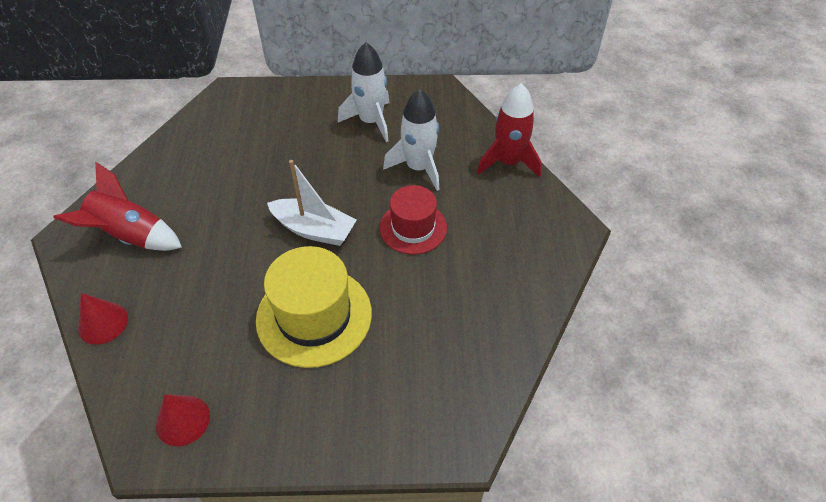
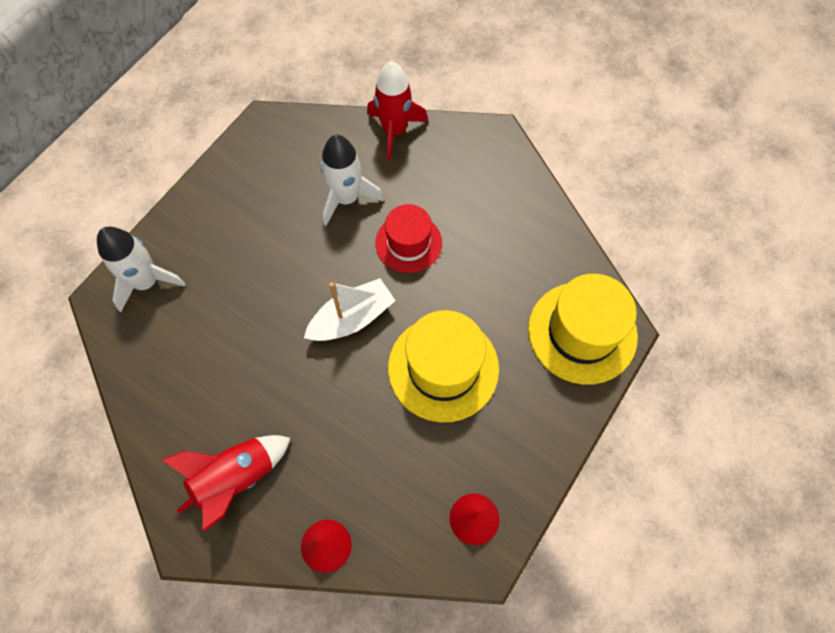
camera: 55 degrees left, 15 degrees up
(371, 121) = (258, 200): white rocket -> white rocket (146, 282)
(433, 409) = (582, 332): none -> yellow hat

